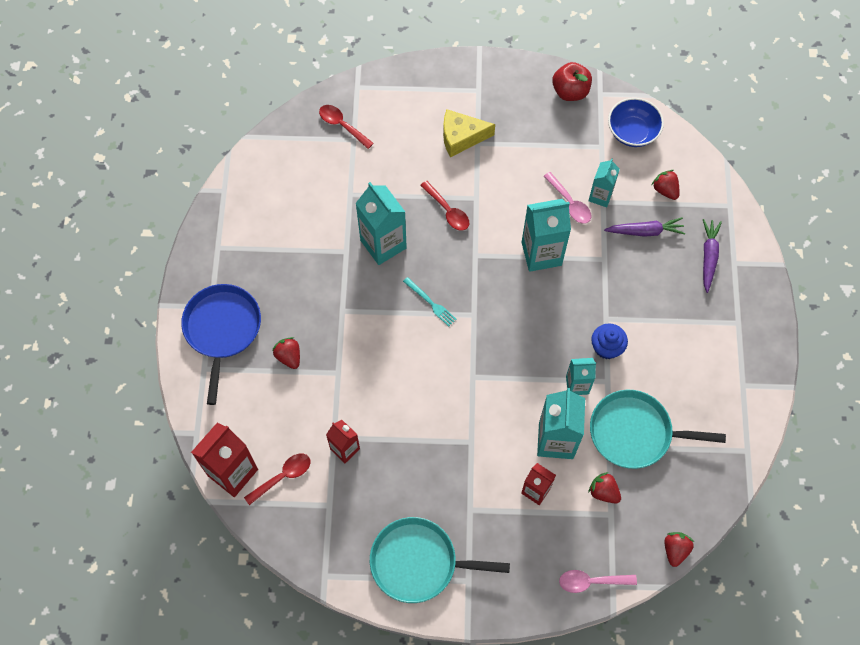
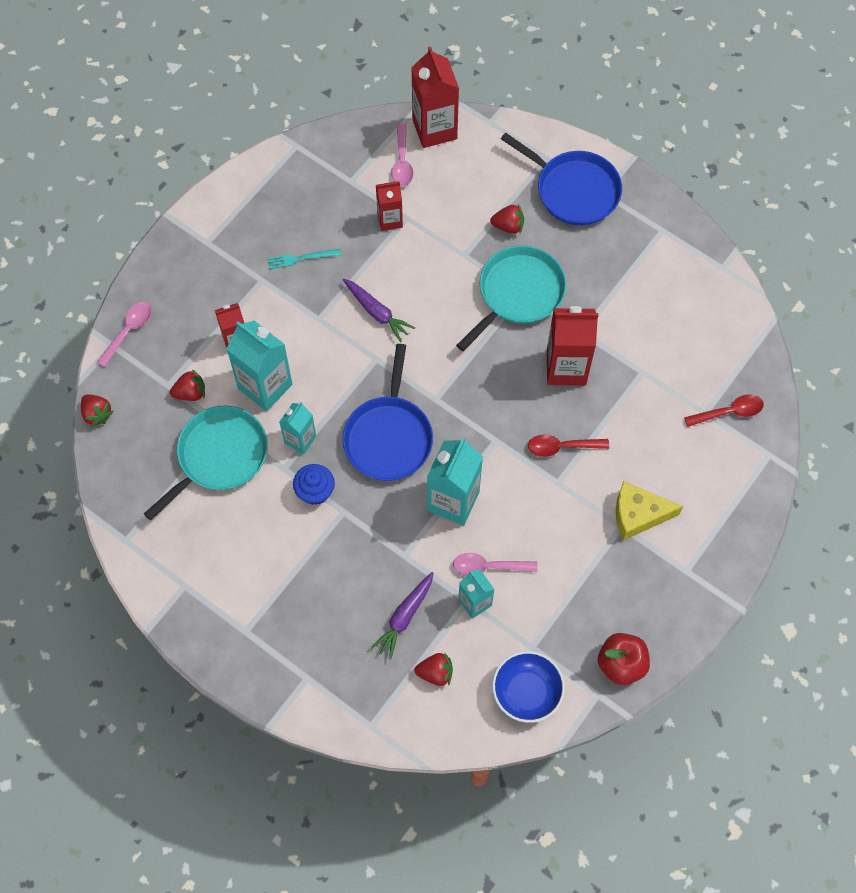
camera: 125 degrees right, 0 degrees up
(283, 476) = (402, 162): red spoon -> pink spoon
(383, 244) = (566, 367): turquoise carton -> red carton
(419, 562) = (251, 216): turquoise pan -> turquoise pan (518, 293)
(430, 303) = (475, 370): turquoise fork -> turquoise fork (301, 258)
(461, 137) = (638, 515): yellow cheese -> yellow cheese turned 120 degrees counterclockwise
(527, 326) = (388, 437): none -> blue pan
(708, 256) = (332, 658): purple carrot -> purple carrot (377, 312)

